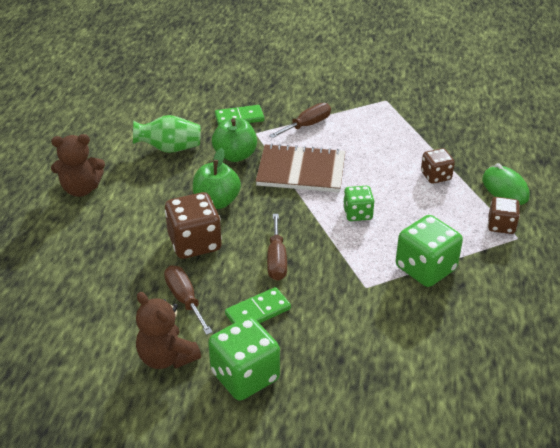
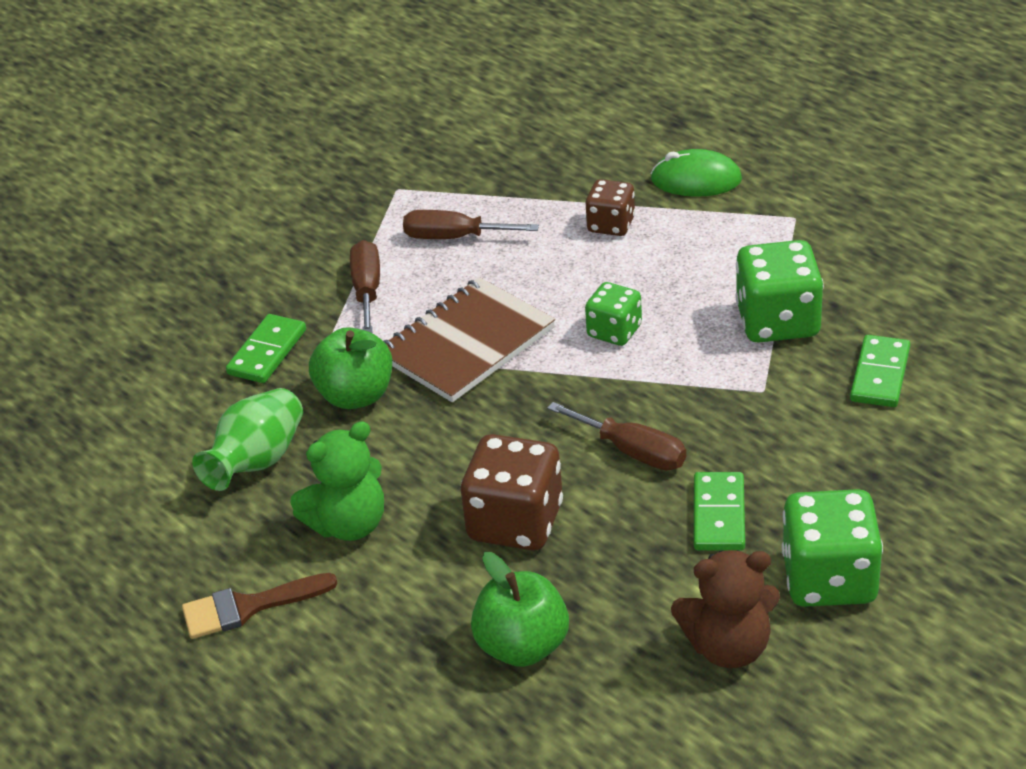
camera: 50 degrees left, 0 degrees up
(81, 189) = (248, 607): brown teddy bear -> brown brush
(152, 193) = (349, 524): none -> green teddy bear
(185, 299) = (628, 581): brown screwdriver -> brown screwdriver (454, 237)
(217, 201) = (444, 460): green apple -> green apple (522, 646)
(423, 328) = (879, 374): none -> green domino
(501, 226) = (761, 219): brown dice -> none

